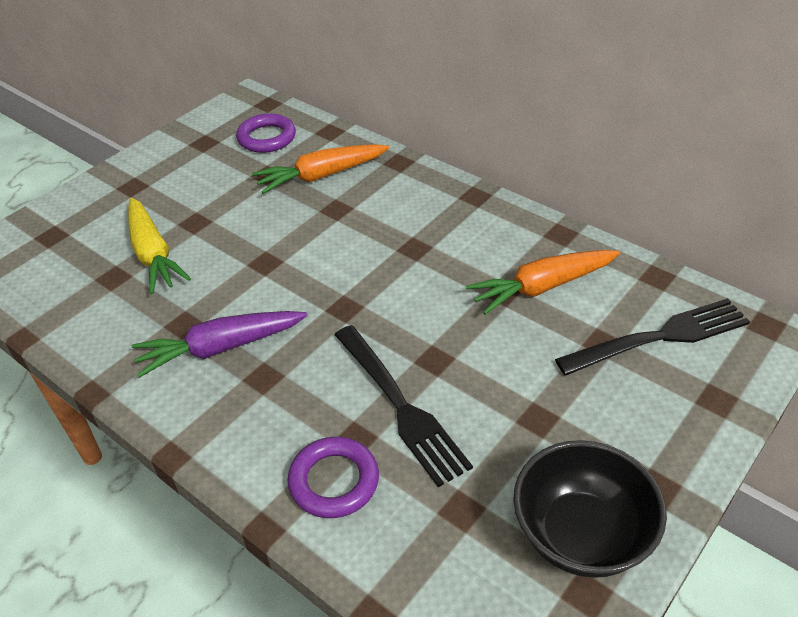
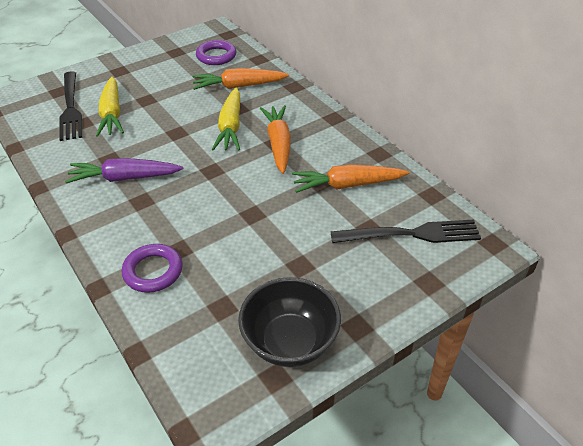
camera: 15 degrees right, 0 degrees up
(339, 238) = (230, 127): none -> yellow carrot
(400, 406) = (216, 237): black fork -> black fork (70, 108)
(419, 249) = (278, 144): none -> orange carrot

